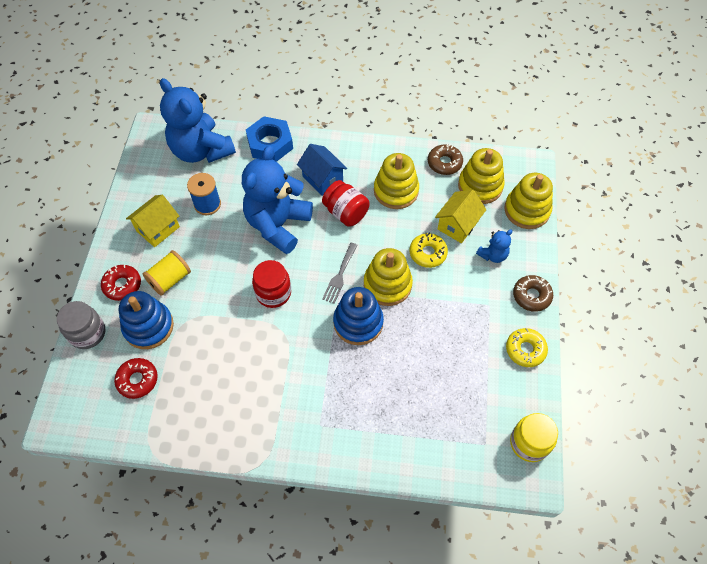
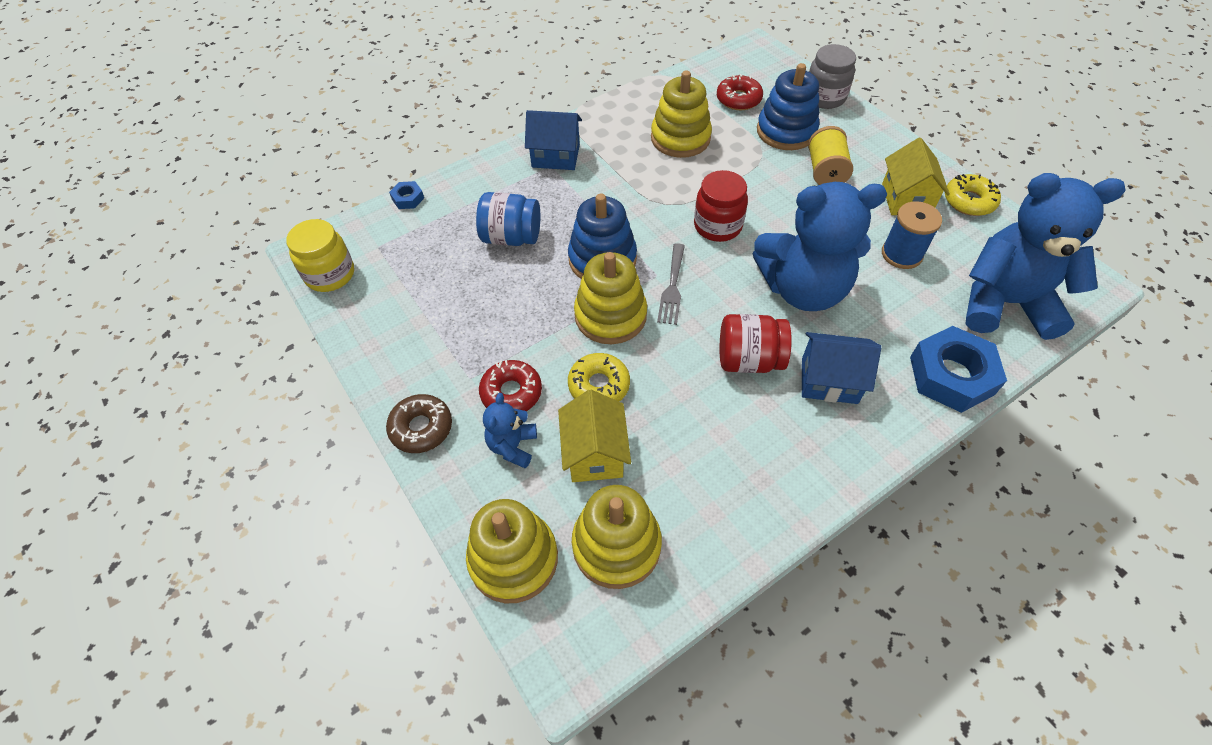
camera: 140 degrees right, 5 degrees down
(122, 285) = (856, 140): red donut -> red donut (511, 393)
(278, 225) = (803, 289): blue teddy bear -> blue teddy bear turned 105 degrees clockwise
(308, 431) = (555, 156): none -> blue house
(339, 275) = (672, 288): grey fork -> grey fork turned 150 degrees counterclockwise
(396, 191) = (723, 439): yellow stacking toy -> yellow stacking toy (680, 138)
(396, 382) = (511, 237): none -> blue jar
(438, 475) = (408, 198): none -> blue nut
(444, 163) = (704, 543): brown donut -> none
(525, 350) = (389, 358): yellow donut -> yellow donut (969, 201)

